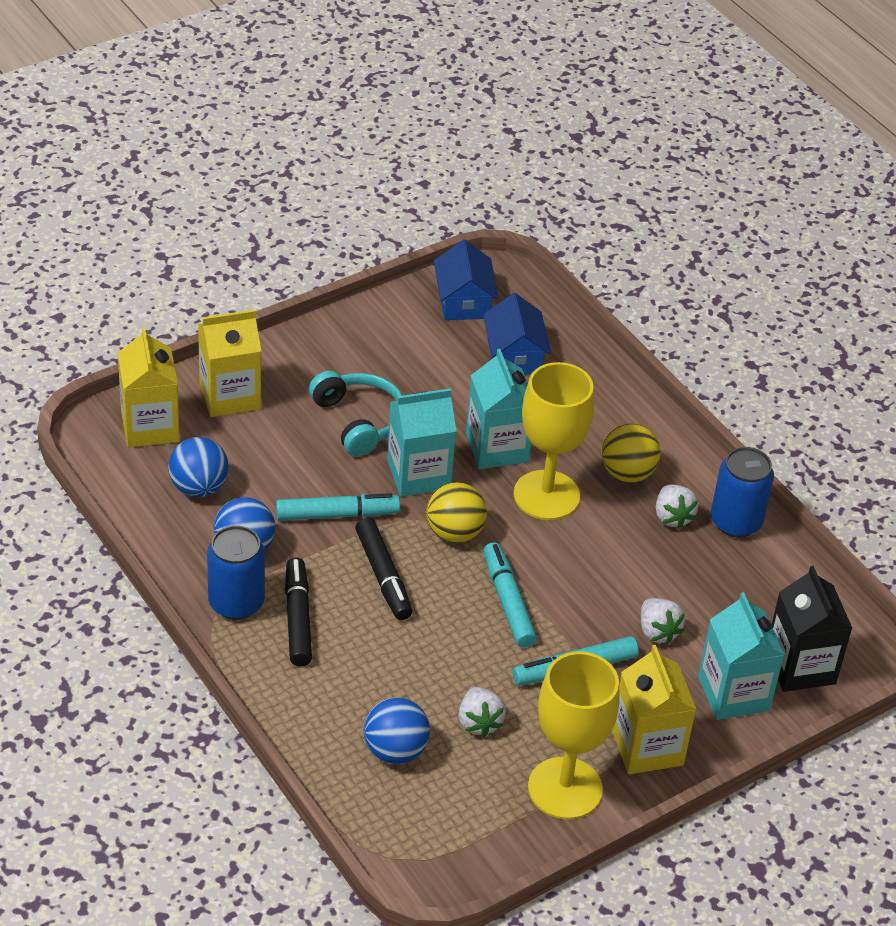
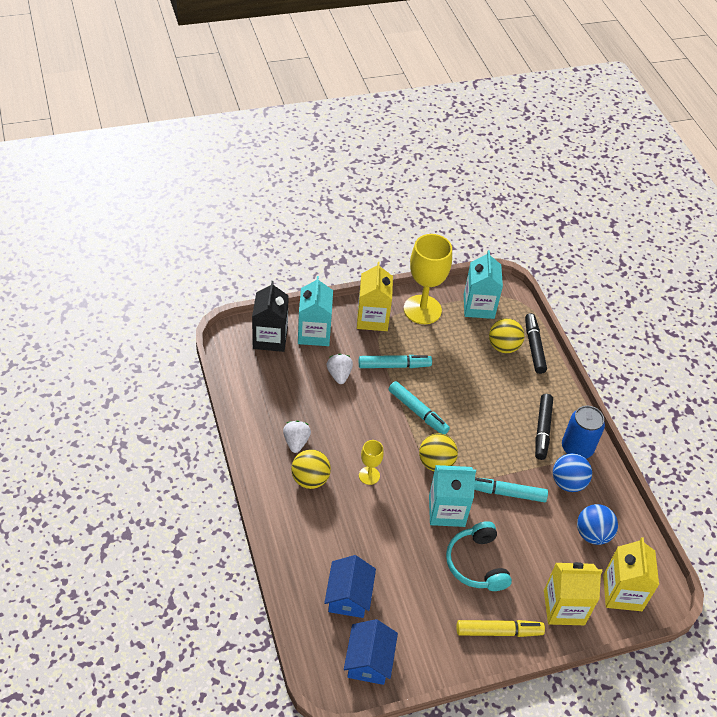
camera: 165 degrees left, 5 degrees up
(312, 356) = (498, 631): none -> yellow marker
(383, 576) = (487, 445): black marker -> black marker (534, 347)
(395, 750) = (503, 347): blue ball -> yellow ball
(479, 722) = (455, 350): white strawberry -> none
(497, 447) = (388, 519): turquoise carton -> turquoise carton (478, 306)
(508, 601) = (418, 412): turquoise marker -> turquoise marker turned 45 degrees counterclockwise
(546, 495) = (369, 475): yellow goblet -> yellow goblet, size x0.49
(736, 522) = (258, 430): blue can -> none

